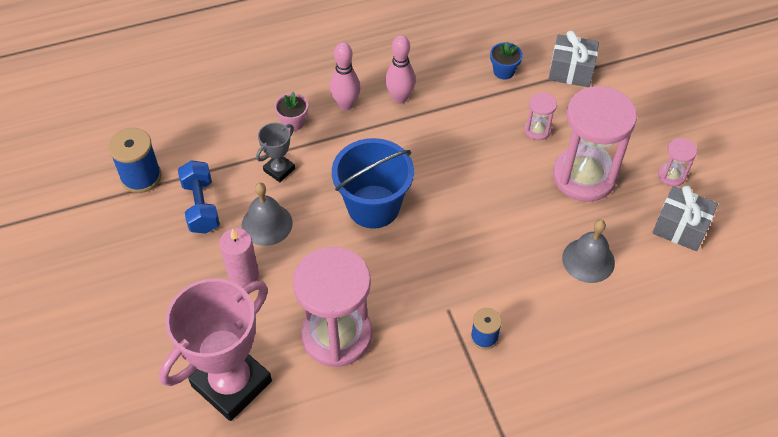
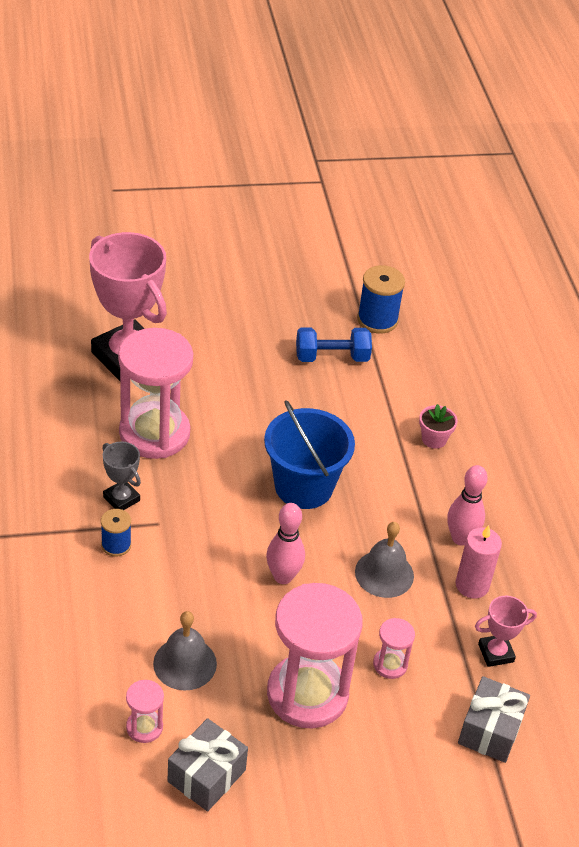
camera: 95 degrees right, 10 degrees down
(243, 275) = (242, 378): pink candle -> pink candle (472, 585)
(267, 224) = (299, 401): grey bell -> grey bell (384, 574)
(279, 170) = (368, 419): grey trophy -> grey trophy (121, 499)
(346, 104) = (455, 487): pink bowling pin -> pink bowling pin (283, 576)
(503, 71) = (495, 653): blue flower pot -> pink trophy
(671, 175) = (290, 794): pink hourglass -> pink hourglass (144, 727)

